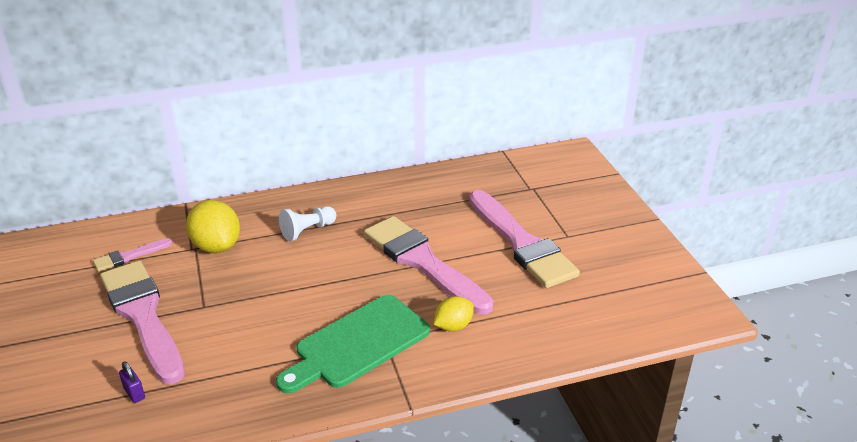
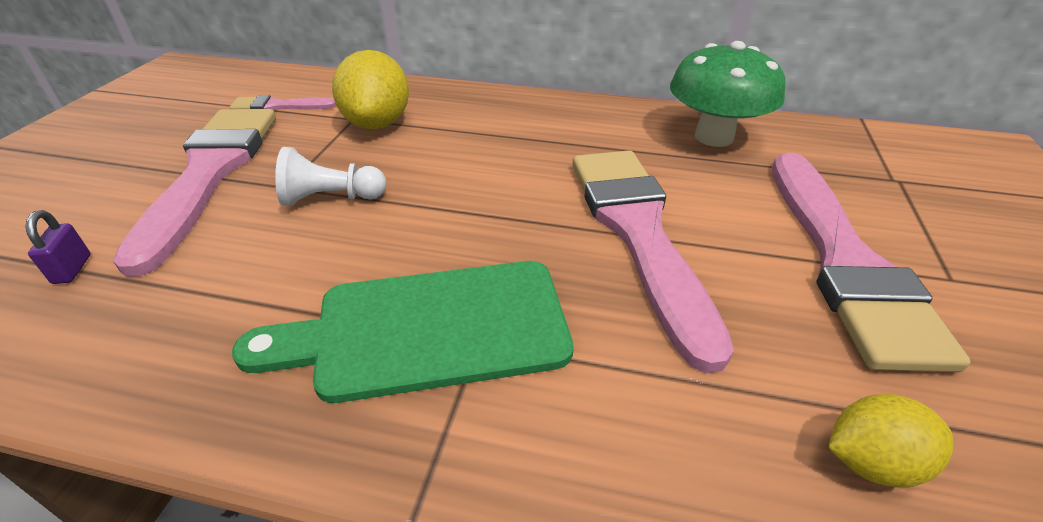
camera: 30 degrees right, 5 degrees up
(307, 230) = (501, 138): white pawn -> white pawn (331, 198)
(429, 190) = (714, 137): none -> green mushroom
(453, 326) = (623, 370): yellow lemon -> yellow lemon (871, 462)

